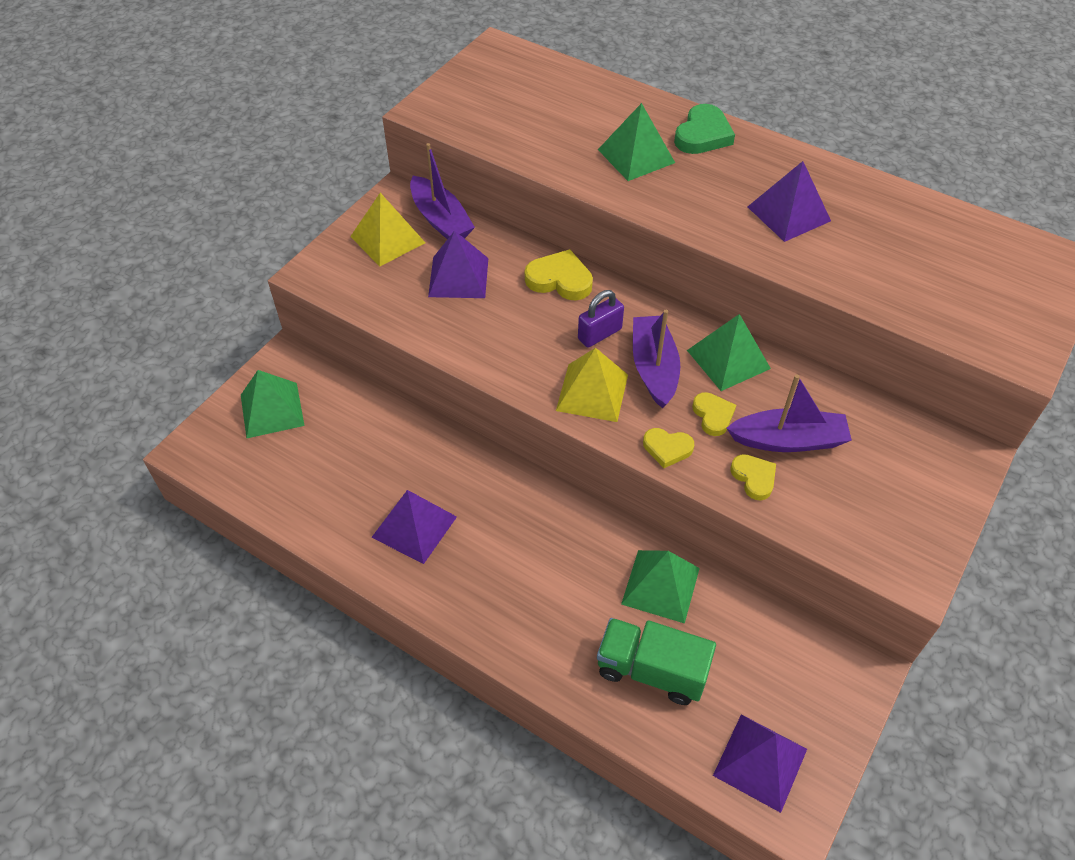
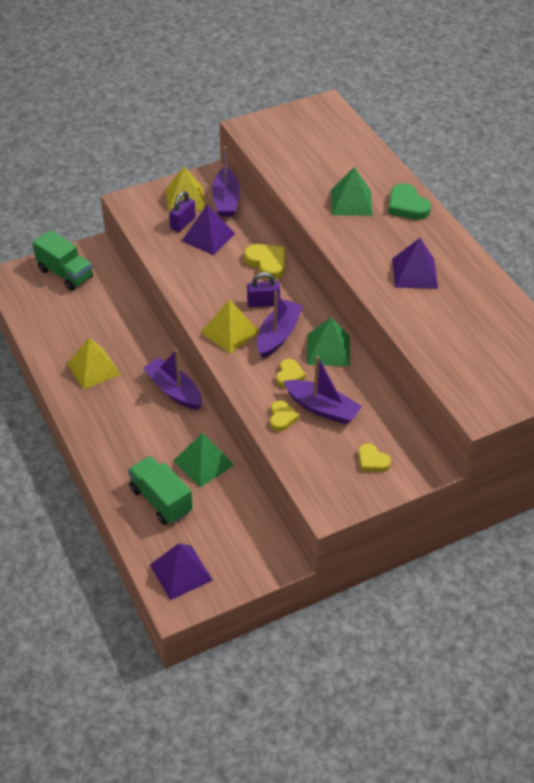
camera: 30 degrees right, 5 degrees down
(272, 410) = (65, 273): green pyramid -> green truck
(410, 272) = (183, 223): none -> purple padlock
(414, 526) = (93, 368): purple pyramid -> yellow pyramid
(543, 504) = (174, 390): none -> purple boat
(667, 448) = (246, 380): yellow heart -> yellow heart (372, 461)
(703, 135) = (407, 206): green heart -> green heart turned 90 degrees clockwise

